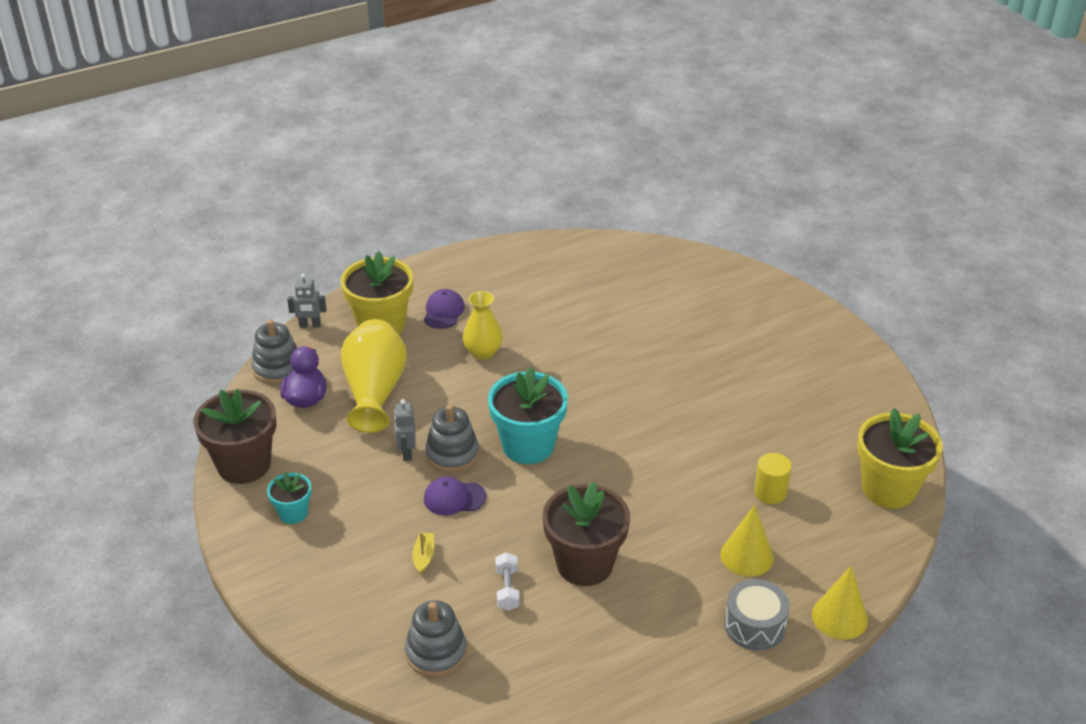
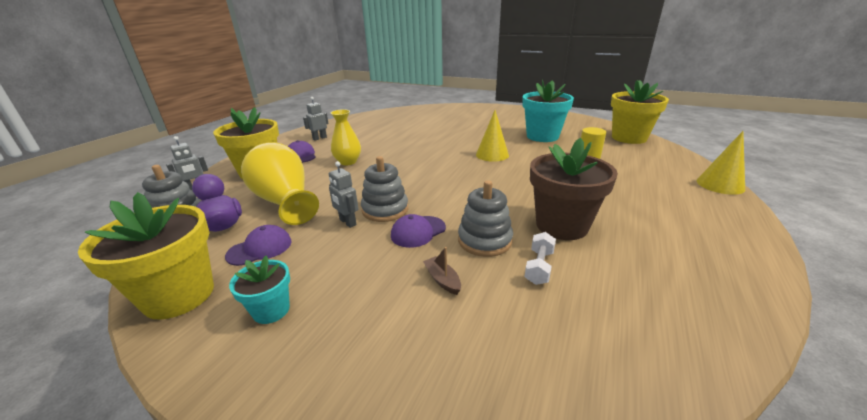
camera: 35 degrees left, 10 degrees down
(244, 465) = (179, 295): brown flower pot -> yellow flower pot
(319, 446) = (260, 248): none -> purple cap
(424, 556) = (442, 280): yellow boat -> brown boat
(436, 652) = (562, 356): grey stacking toy -> grey stacking toy (484, 240)
(491, 280) = (319, 138): none -> grey robot
(507, 589) = (539, 267): white dumbbell -> white dumbbell turned 60 degrees clockwise
(528, 446) = (432, 187): turquoise flower pot -> turquoise flower pot (542, 136)
(747, 556) = (630, 181): yellow cone -> yellow cone (492, 155)
(754, 626) = (701, 207): grey drum -> none

